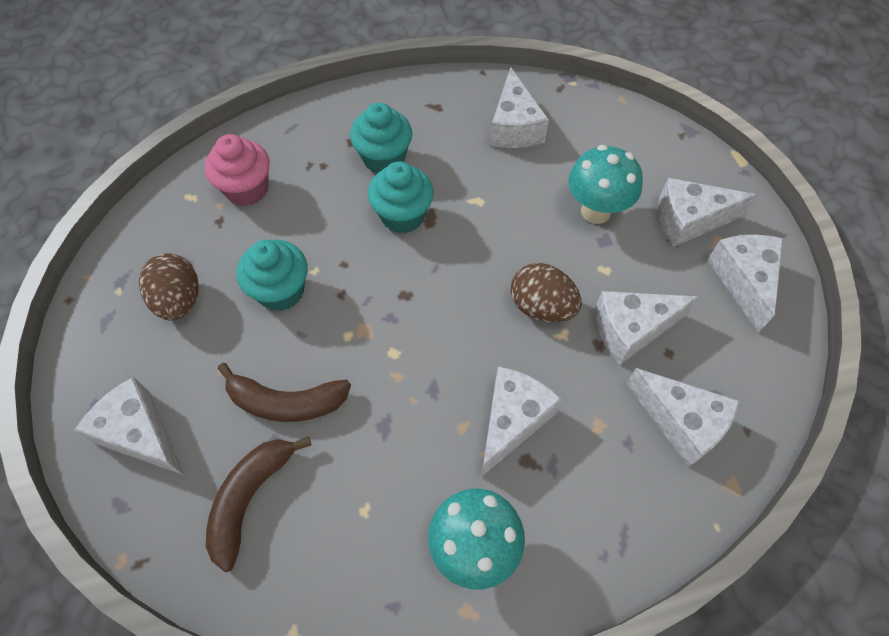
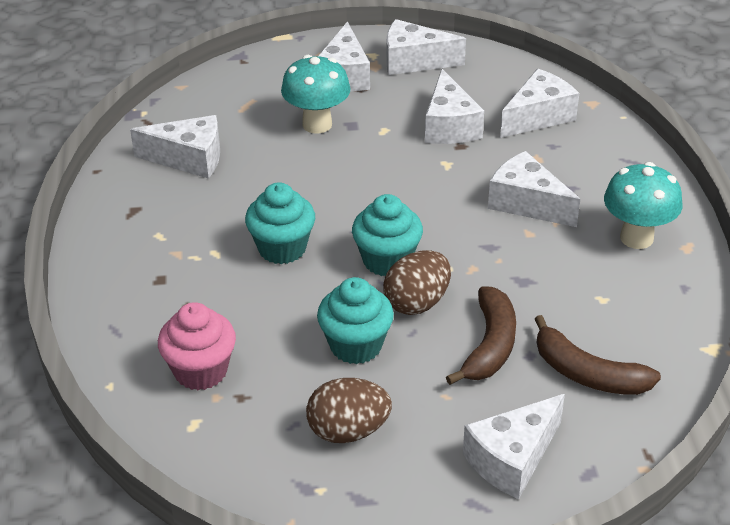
camera: 80 degrees left, 20 degrees down
(384, 158) = (196, 256): turquoise cupcake -> turquoise cupcake (387, 260)
(541, 307) = (416, 171): brown egg -> brown egg (417, 303)

